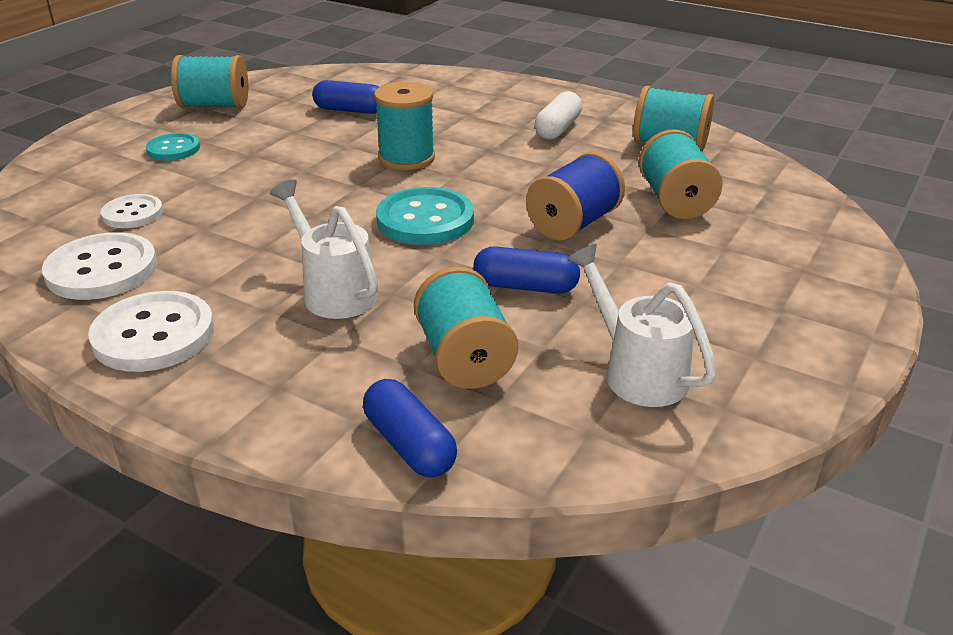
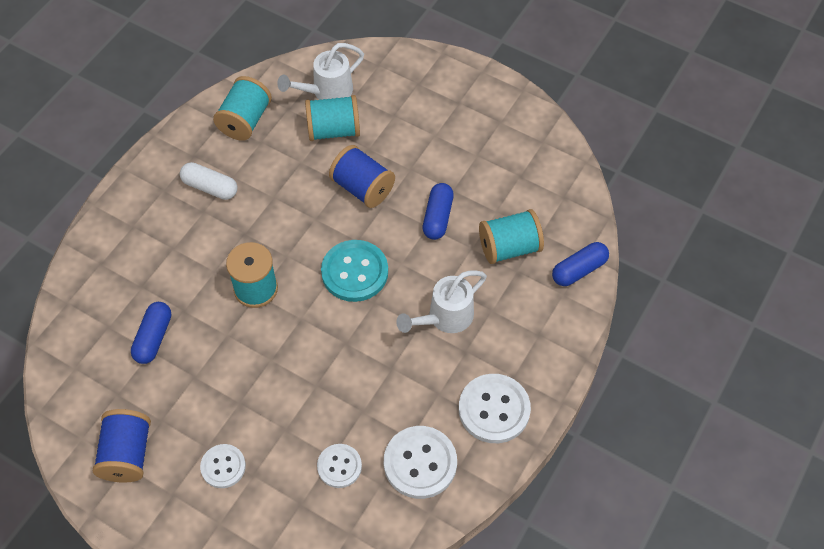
camera: 90 degrees left, 25 degrees up
(173, 149) = (223, 466): turquoise button -> white button
(215, 106) = (127, 454): turquoise spool -> blue spool
(637, 372) = (516, 172): white watering can -> white watering can (327, 92)

